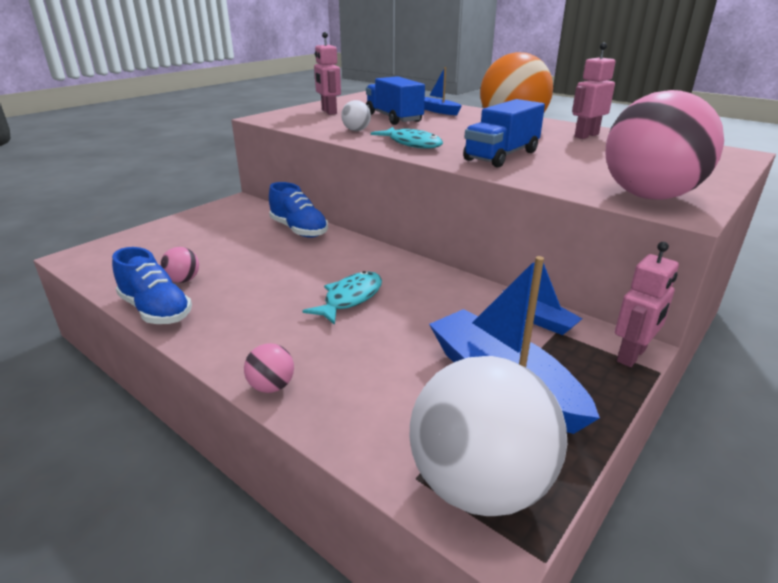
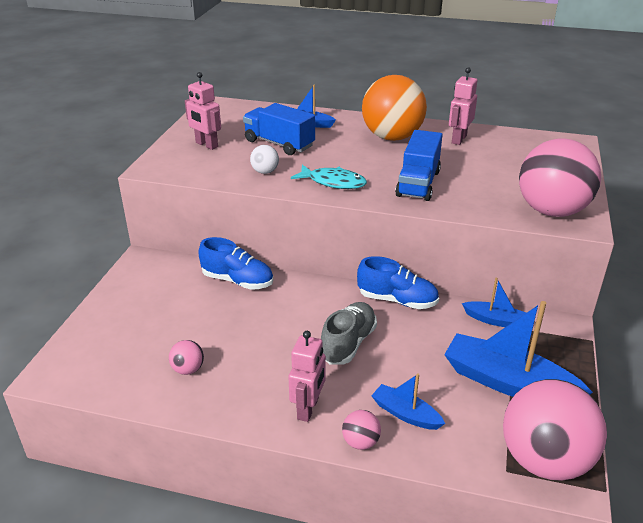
camera: 25 degrees left, 5 degrees up
(156, 310) = (198, 408): blue shoe -> blue shoe (397, 300)
(347, 376) = (405, 414): none -> blue boat
(350, 298) = (348, 343): turquoise fish -> grey shoe
(479, 484) = (544, 460): white ball -> pink ball
(632, 355) = (570, 332): pink robot -> pink robot (308, 408)

